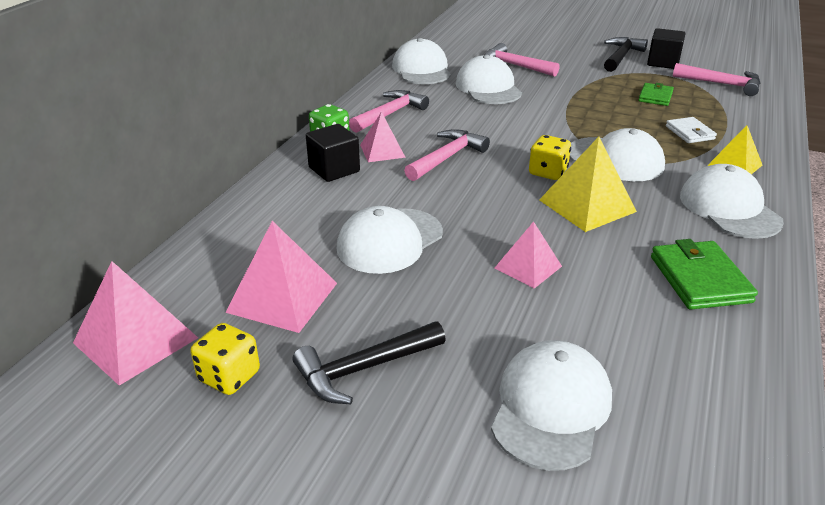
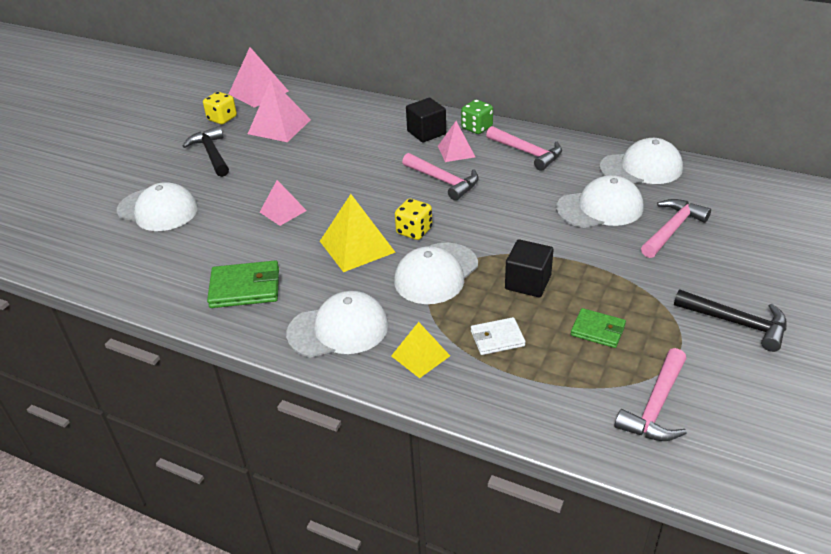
camera: 95 degrees right, 5 degrees up
(389, 241) = (327, 158): white cap -> none
(663, 62) = (726, 362): black cube -> black cube (528, 282)

